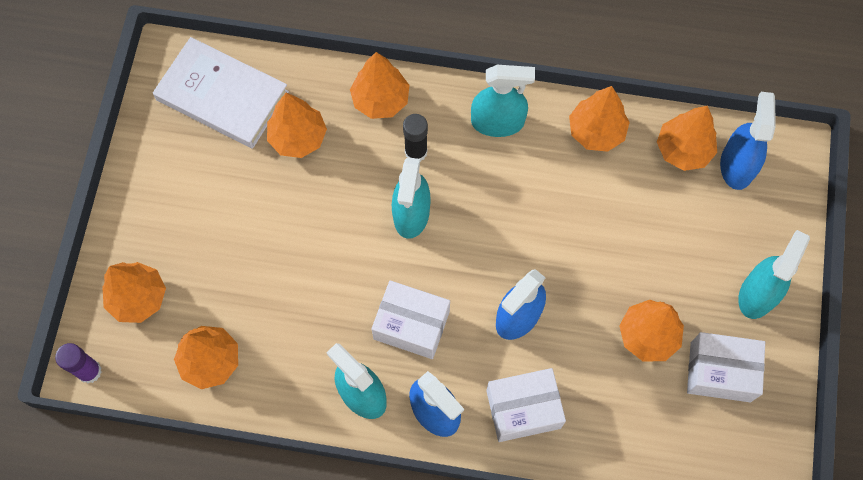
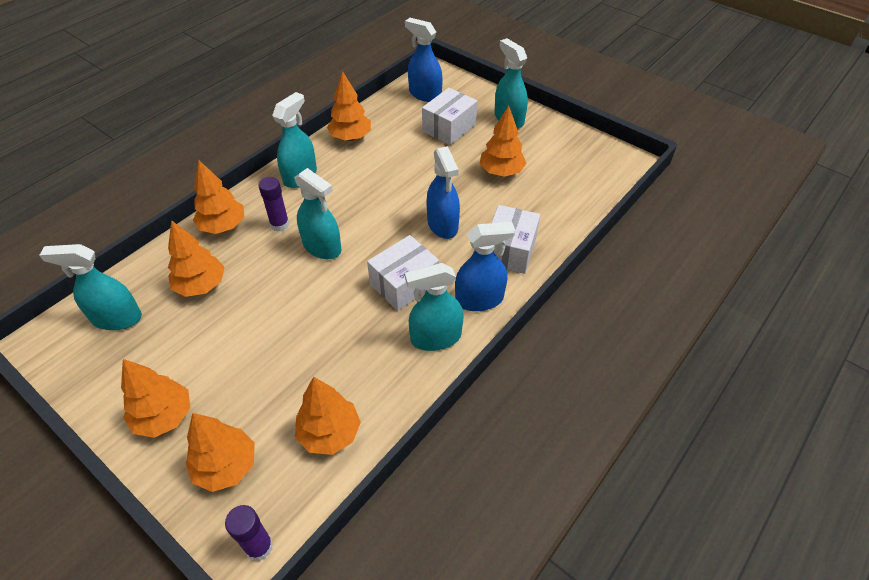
camera: 60 degrees left, 20 degrees down
(222, 96) = (117, 318): white book -> turquoise spray bottle
(416, 152) = (280, 224): black glue stick -> purple glue stick
(683, 150) = (396, 109): orange tree -> orange tree (164, 417)
(720, 372) = (546, 152): white box -> white box (449, 128)

